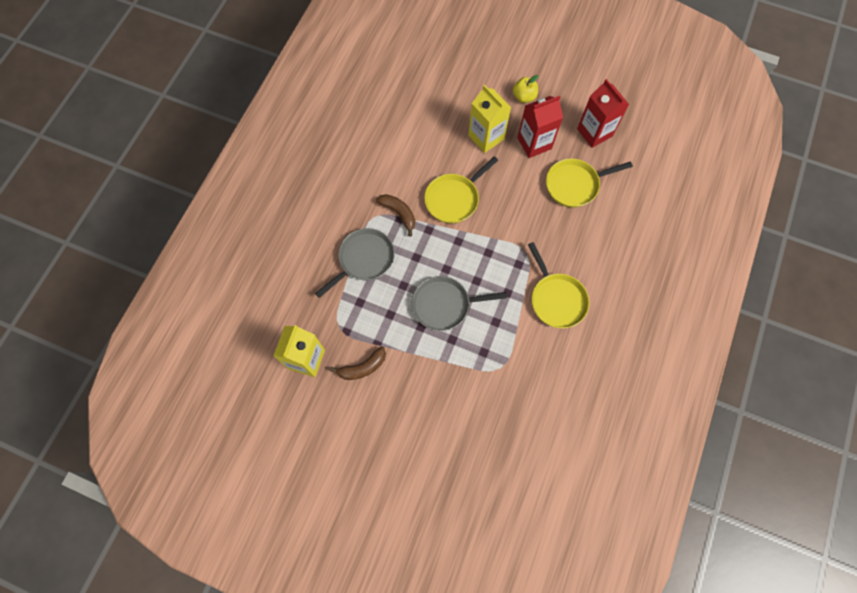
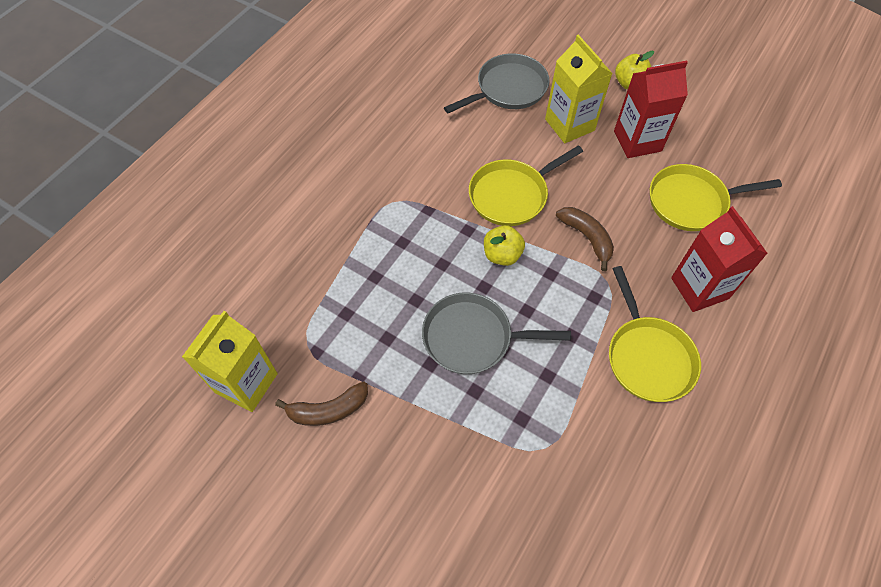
camera: 10 degrees right, 10 degrees down
(364, 260) = (365, 256): grey pan -> grey pan (508, 89)
(399, 213) = (429, 202): brown banana -> brown banana (587, 238)
(454, 244) = (502, 255): none -> yellow apple
(594, 132) = (726, 139): red carton -> red carton (699, 288)

